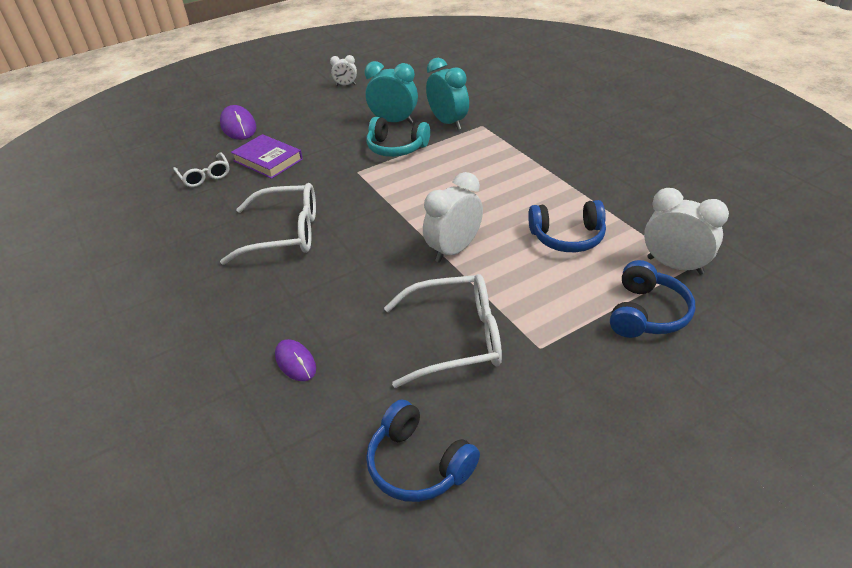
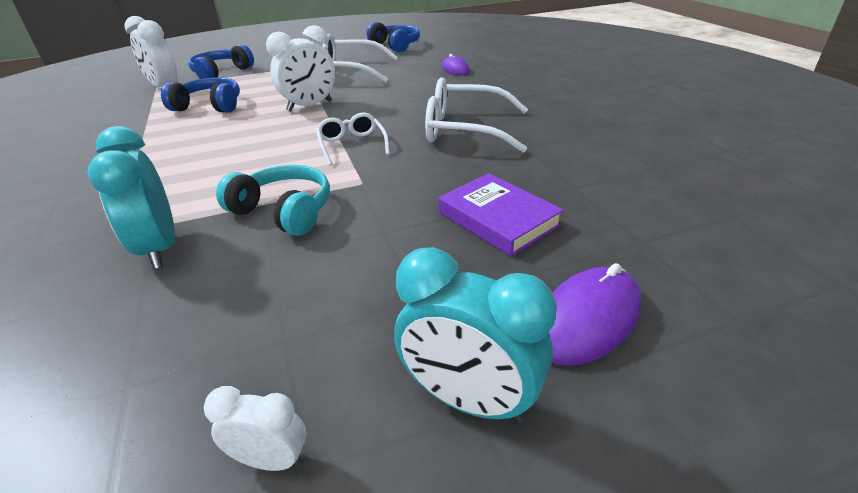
camera: 170 degrees left, 5 degrees down
(205, 176) = (600, 205): white glasses -> white glasses (352, 145)
(238, 126) = (587, 319): purple mouse -> purple mouse turned 60 degrees clockwise
(394, 121) = (246, 268): turquoise clock -> turquoise clock (469, 399)

